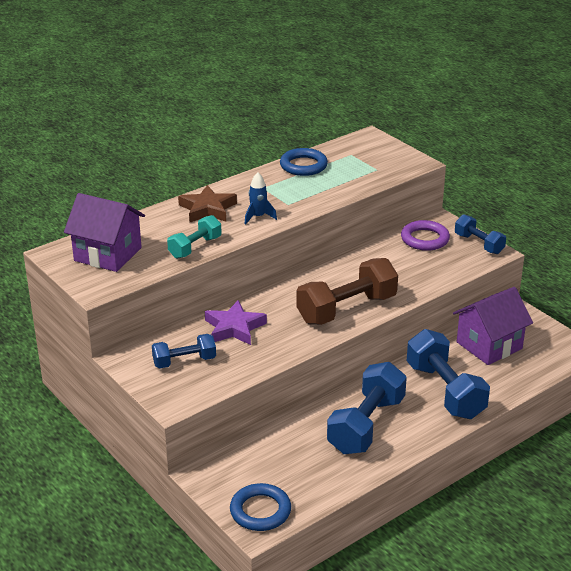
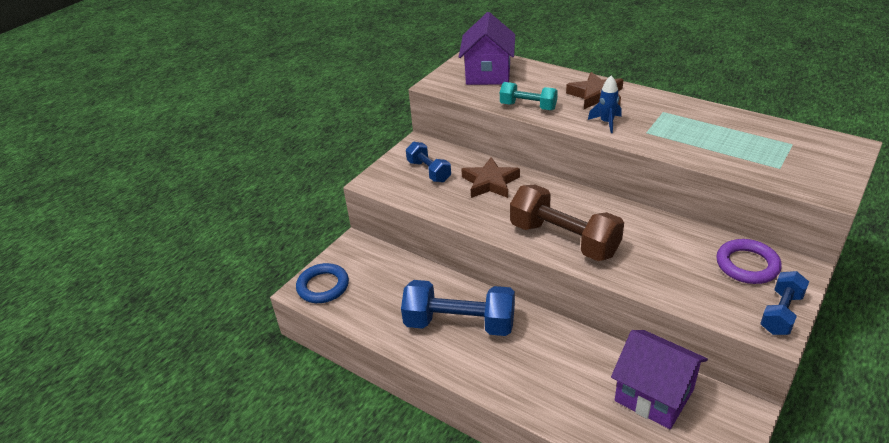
camera: 75 degrees right, 5 degrees up
(234, 328) = (490, 182): purple star -> brown star
(303, 166) = (731, 122): blue ring -> none
(445, 391) = (545, 372): blue dumbbell -> none

